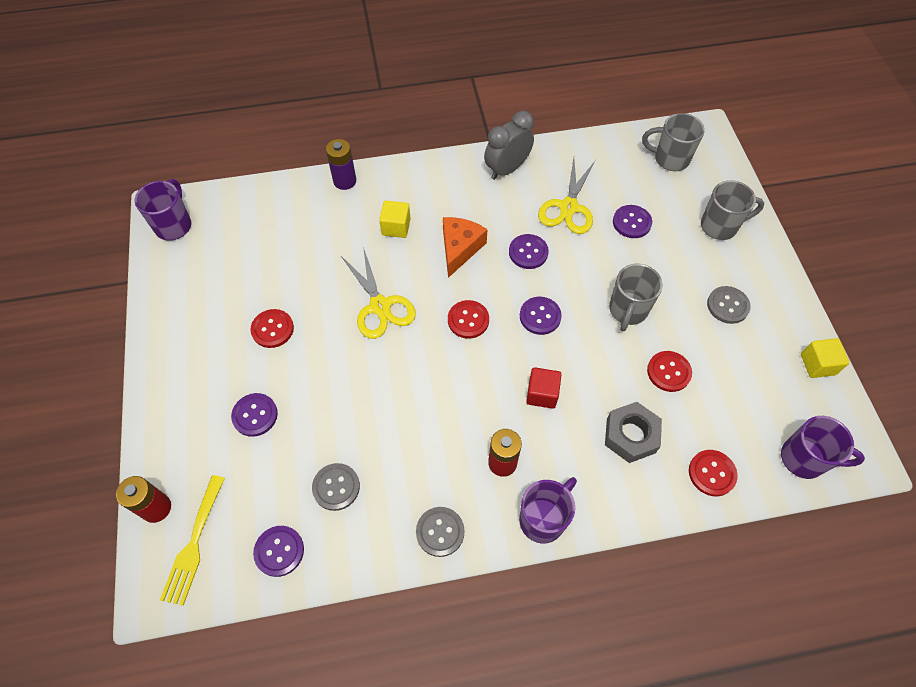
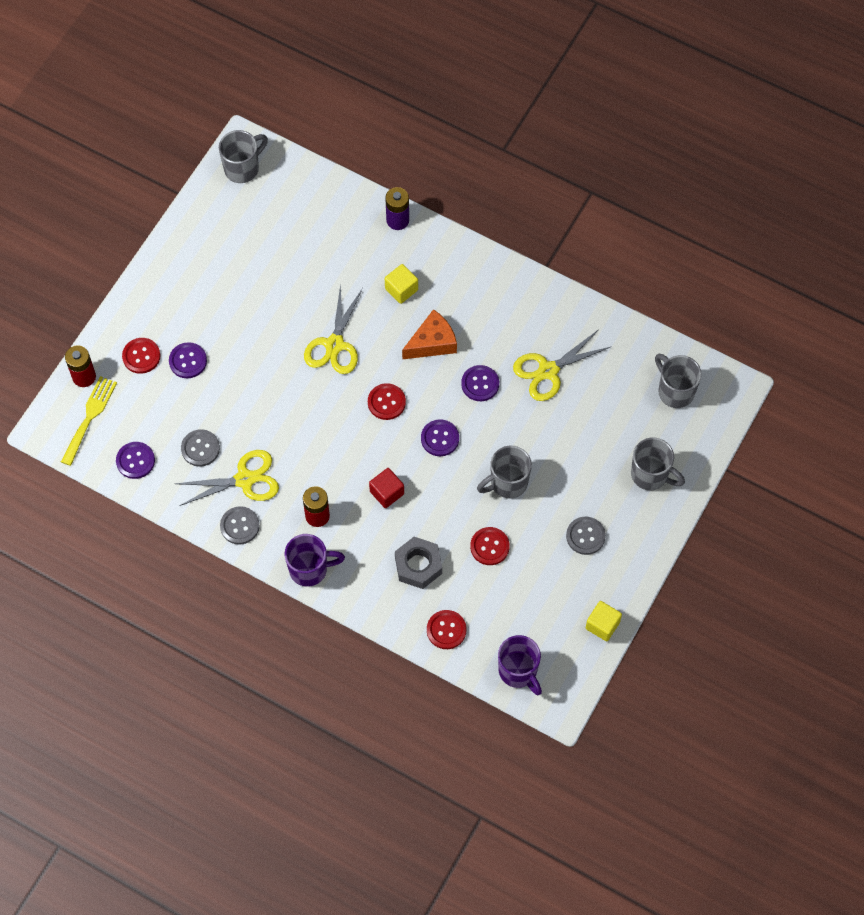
camera: 40 degrees right, 5 degrees up
(174, 225) = (243, 168): purple mug -> grey mug
(194, 544) = (89, 417): yellow fork -> yellow fork turned 150 degrees clockwise
(272, 329) = (247, 306): red button -> red button (141, 356)
(405, 483) = (244, 479): none -> yellow scissors
(507, 169) = (533, 302): grey clock -> none
(631, 222) = (584, 420): purple button -> none

